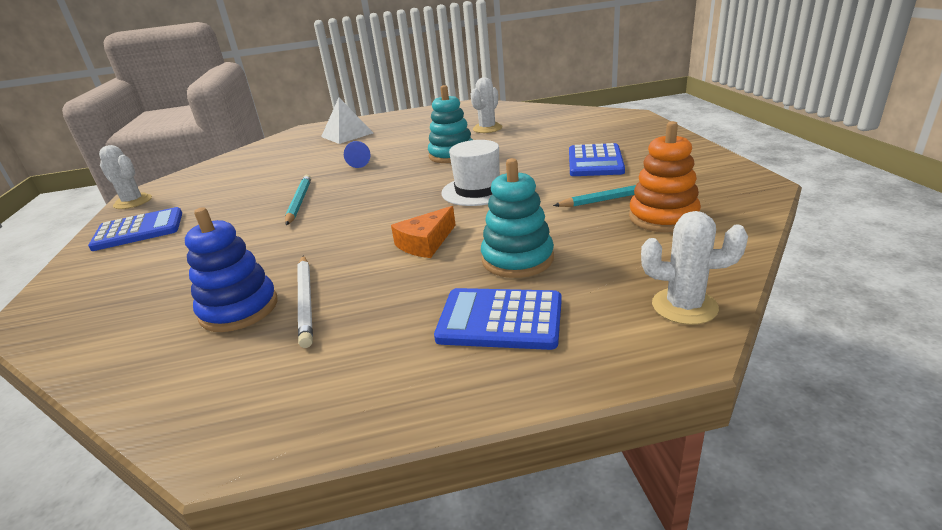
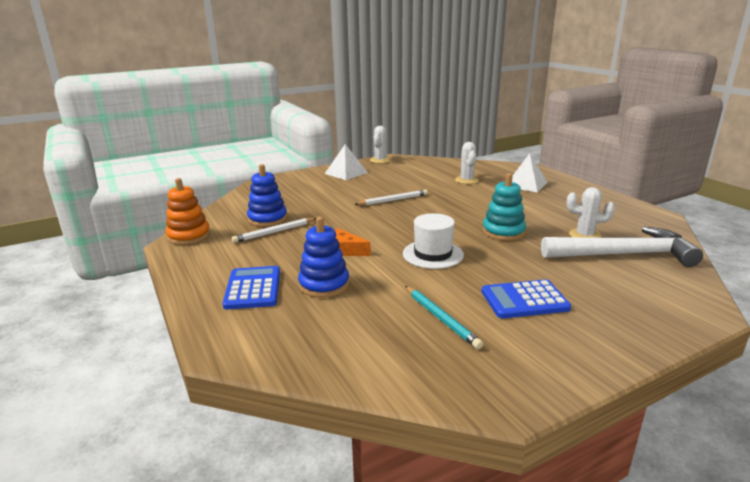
camera: 70 degrees right, 5 degrees down
(139, 230) = (346, 173): blue calculator -> white pyramid
(299, 202) = (393, 200): turquoise pencil -> white pencil
(360, 161) = (470, 201): blue pawn -> none
(517, 259) = (324, 285): turquoise stacking toy -> blue stacking toy
(531, 122) = (623, 254): none -> white hammer
(663, 217) = (404, 342): orange stacking toy -> orange stacking toy (189, 236)
(684, 306) = (264, 353): white cactus -> white cactus (466, 180)

